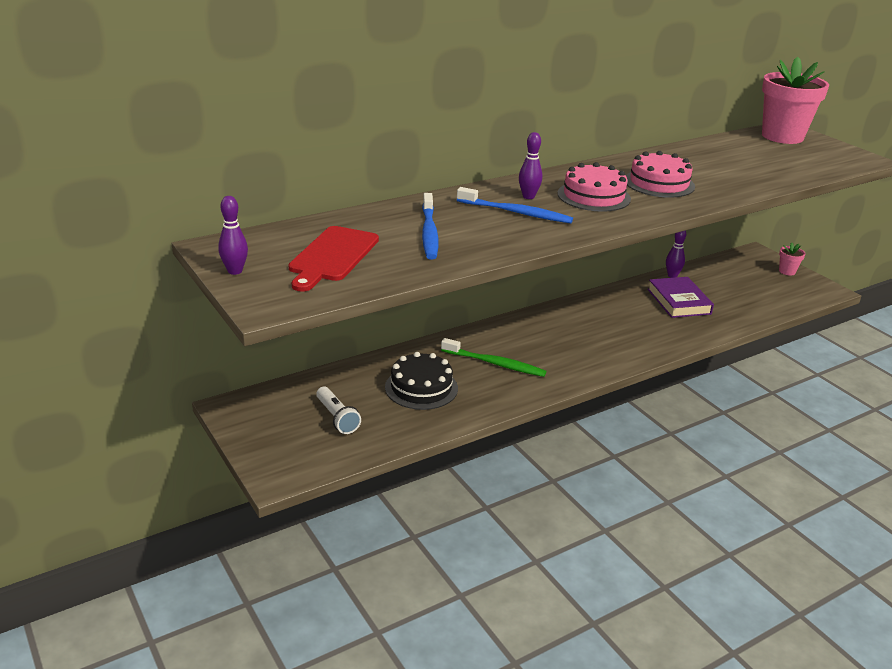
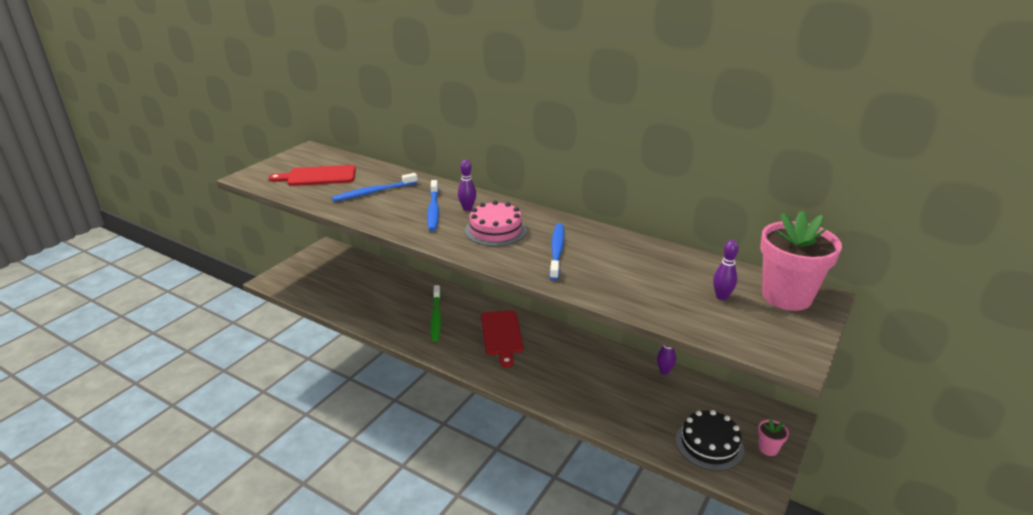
camera: 65 degrees right, 0 degrees up
(235, 271) = (283, 161): purple bowling pin -> purple bowling pin (721, 297)
(337, 418) = (334, 280): white flashlight -> none
(421, 387) = (385, 298): black cake -> black cake (709, 444)
(561, 334) = (502, 335): none -> red cutting board
(659, 183) = (557, 251): pink cake -> blue toothbrush
(679, 301) = (617, 384): purple book -> none

